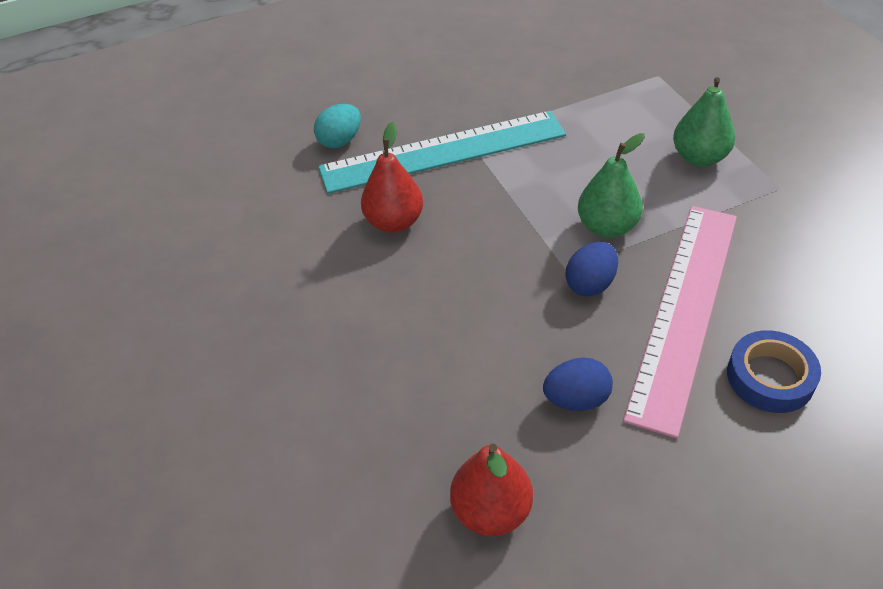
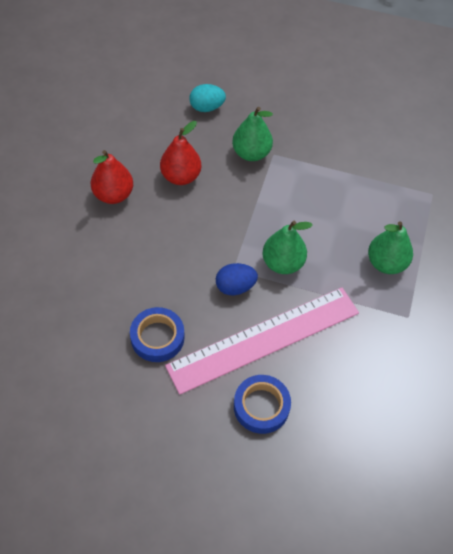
camera: 35 degrees right, 10 degrees up
(443, 151) = (251, 153): turquoise ruler -> green pear
(491, 511) = (63, 354): red pear -> red pear (113, 195)
(576, 399) = (157, 337): blue egg -> blue tape

